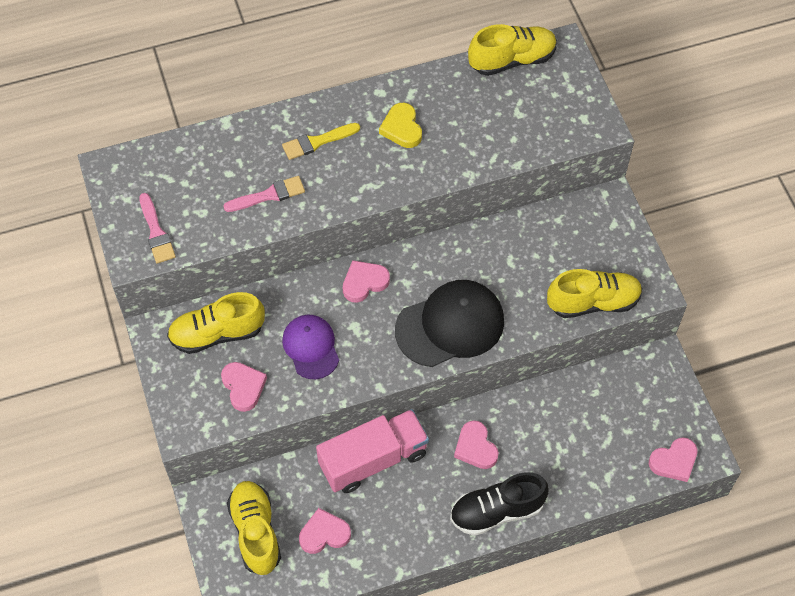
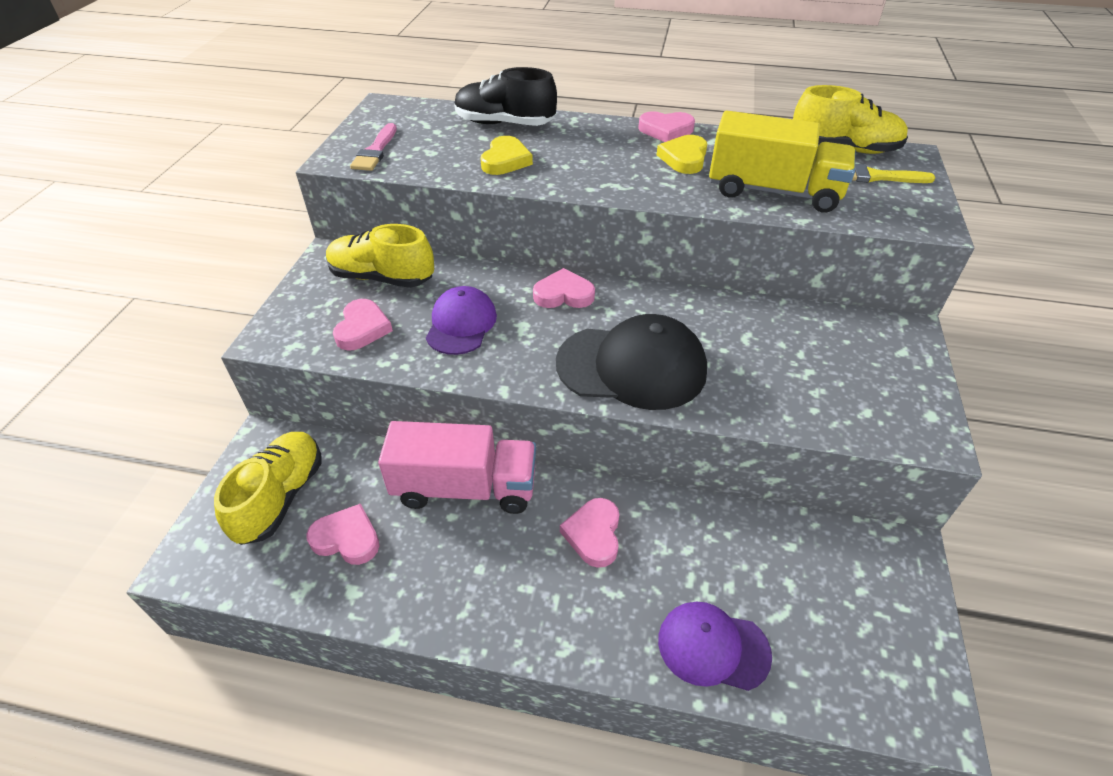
camera: 30 degrees right, 15 degrees down
(269, 195) = (505, 160): pink brush -> yellow heart
(317, 142) = (587, 143): yellow brush -> yellow brush (875, 177)
(484, 140) = (773, 191): none -> yellow truck
(496, 511) = (571, 626): black shoe -> black shoe (504, 124)
(580, 479) = (713, 647): none -> purple cap
(593, 302) = (836, 417): yellow shoe -> none
(674, 461) = (874, 698): pink heart -> pink heart (666, 130)

